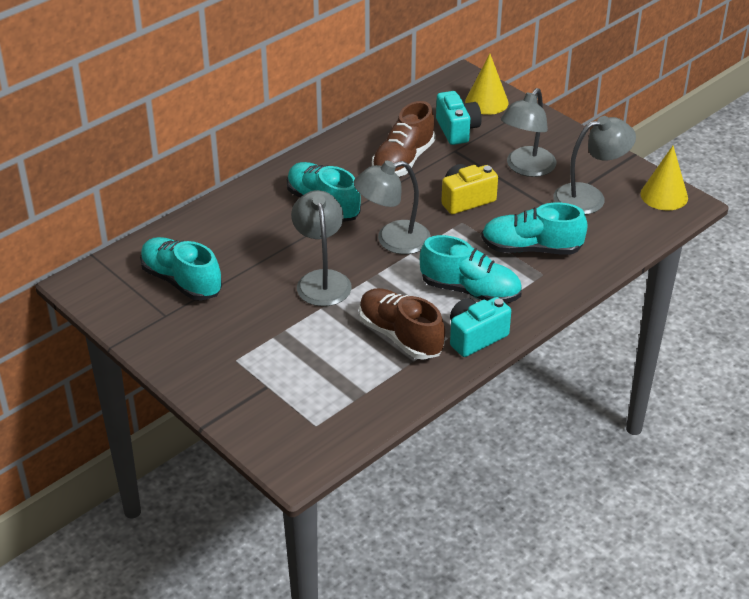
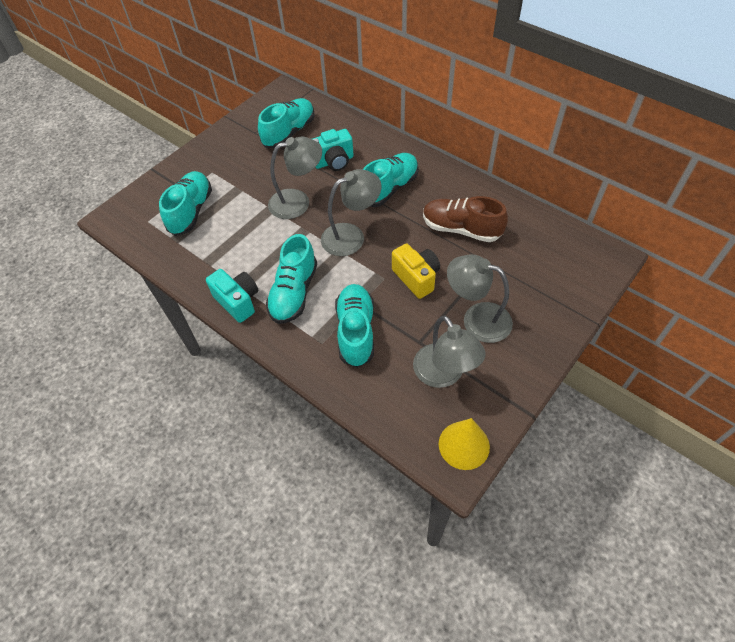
camera: 85 degrees right, 15 degrees up
(309, 380) = (191, 211): none -> turquoise shoe
(392, 240) = (351, 236): grey lamp -> grey lamp turned 90 degrees clockwise
(400, 336) = (238, 254): brown shoe -> none
(457, 130) = (521, 261): turquoise camera -> turquoise camera (334, 161)
(486, 102) = (577, 279): yellow cone -> none

